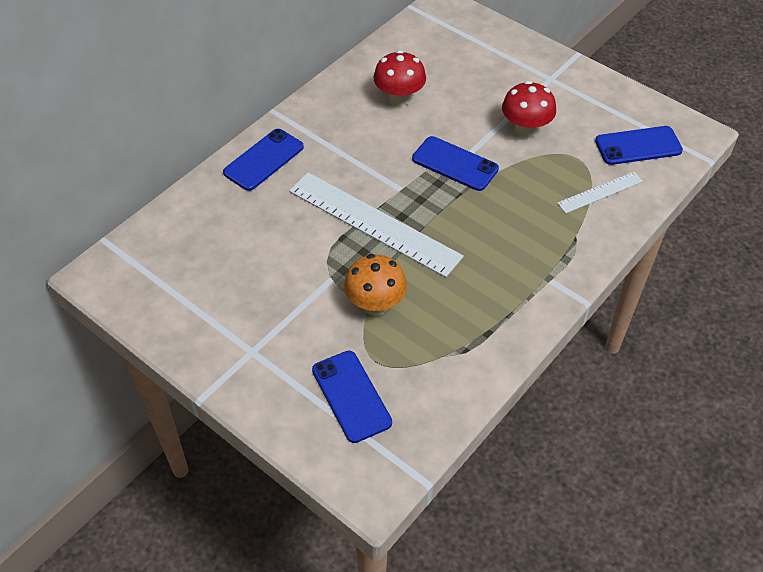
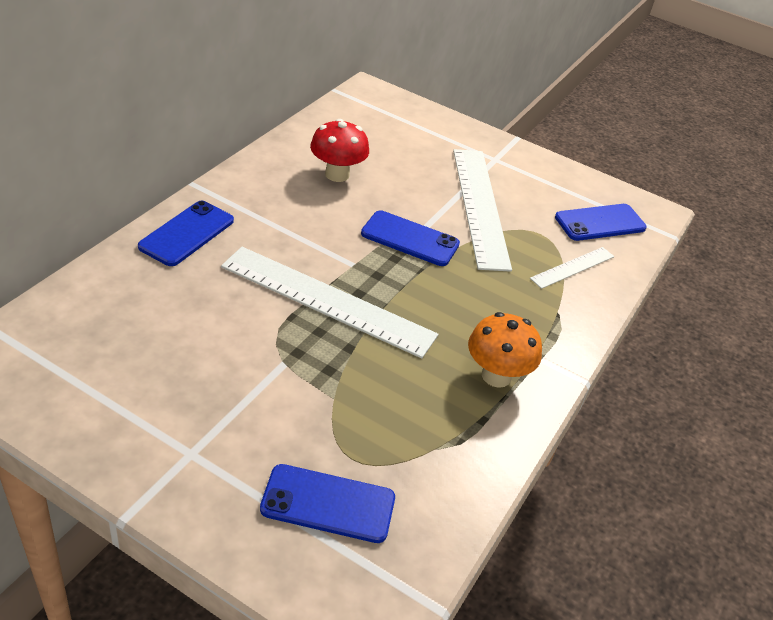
camera: 15 degrees left, 10 degrees down
(351, 396) = (328, 504): blue phone -> blue phone turned 45 degrees counterclockwise
(375, 305) = (343, 392): orange mushroom -> orange mushroom (496, 376)
(525, 130) = (479, 206): red mushroom -> white ruler

